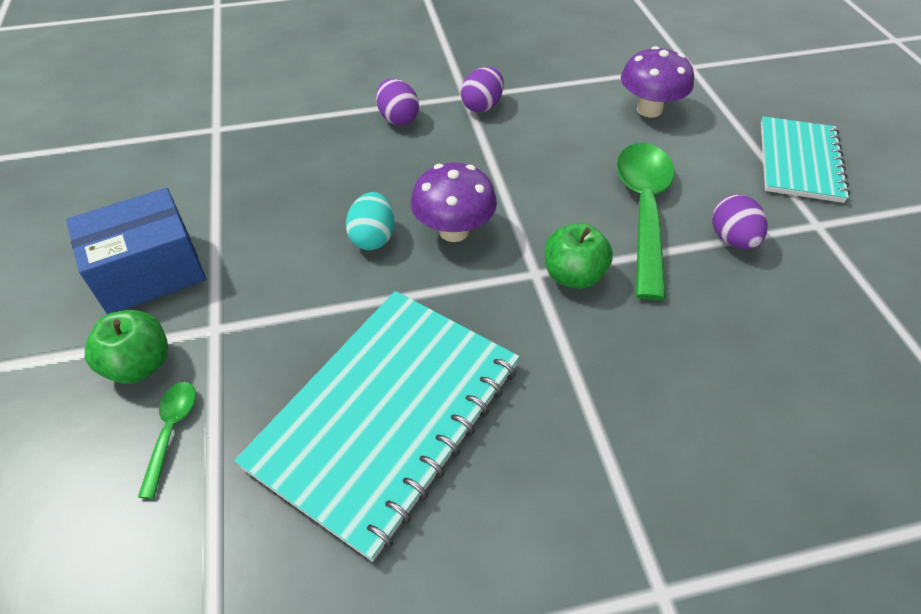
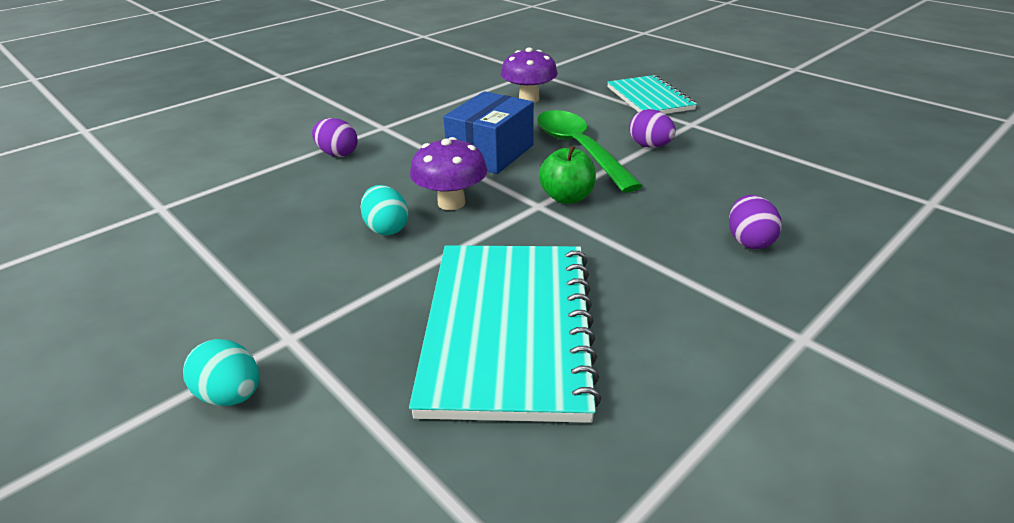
camera: 30 degrees left, 15 degrees down
(140, 365) = (231, 395): green apple -> turquoise egg
(149, 272) = (178, 325): blue box -> blue box (491, 153)
(171, 432) = (314, 428): green spoon -> none
(482, 106) = (402, 129): purple egg -> purple egg (749, 241)

